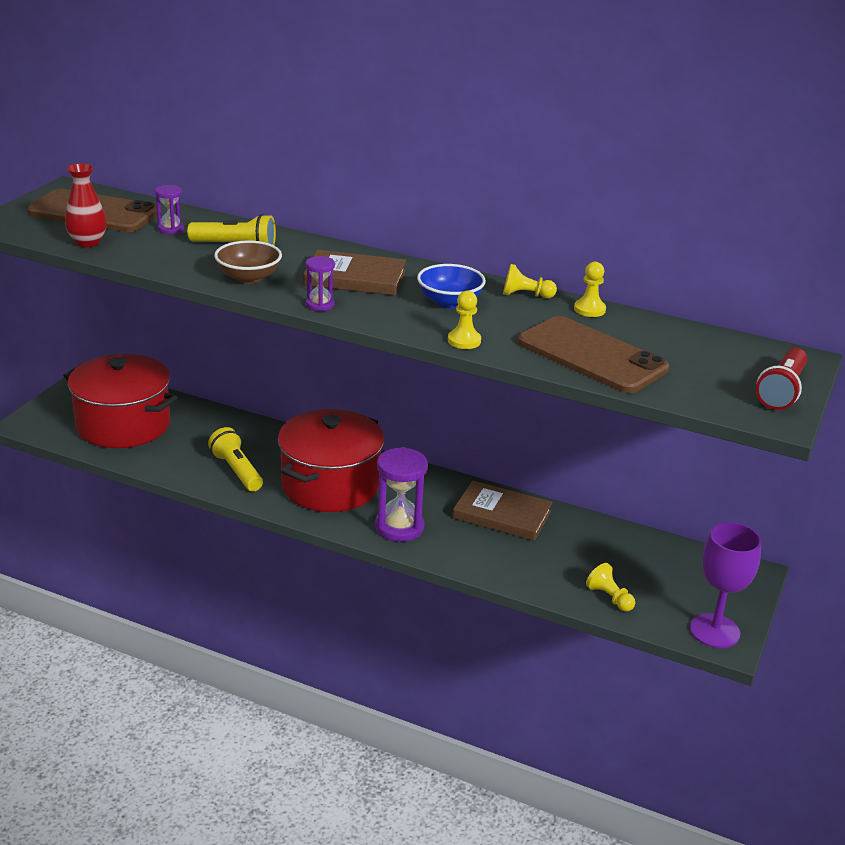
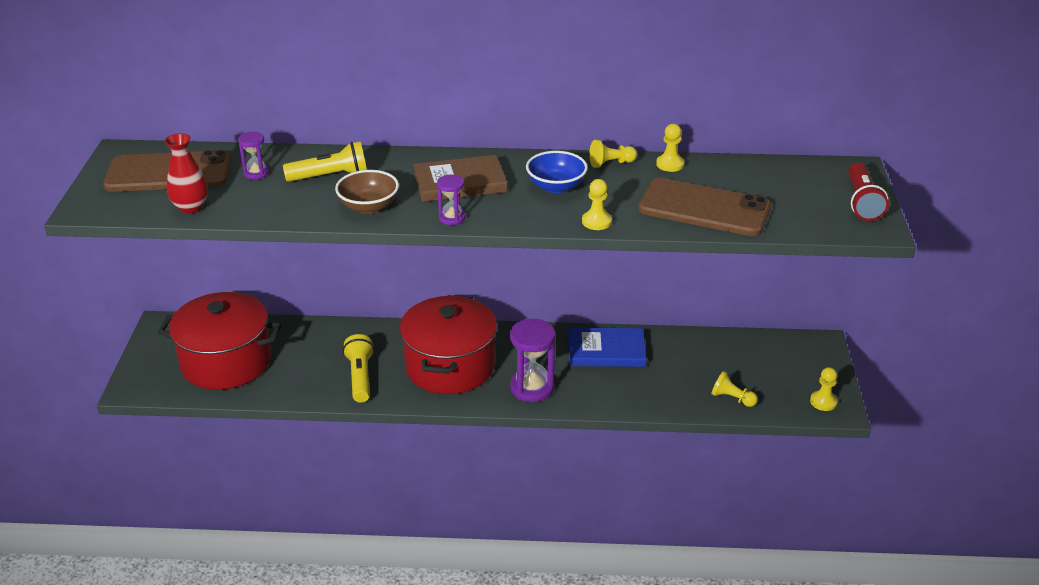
camera: 20 degrees left, 5 degrees up
(236, 471) = (360, 377): yellow flashlight -> yellow flashlight turned 45 degrees clockwise
(502, 515) = (606, 351): brown book -> blue book
(714, 631) = (823, 402): purple goblet -> yellow pawn

